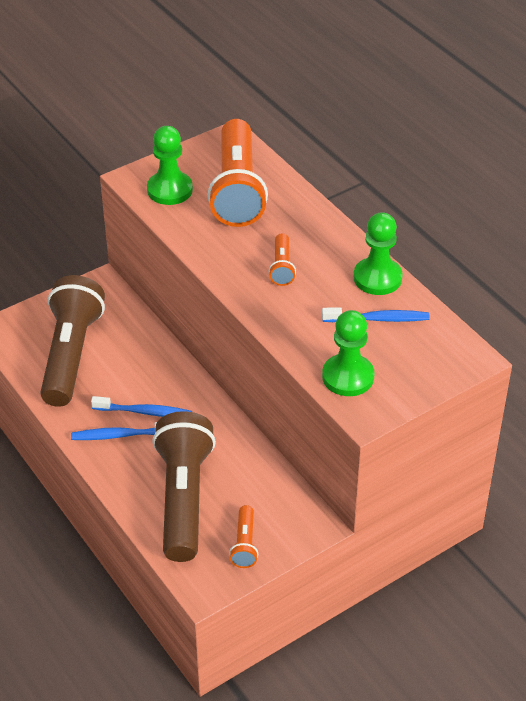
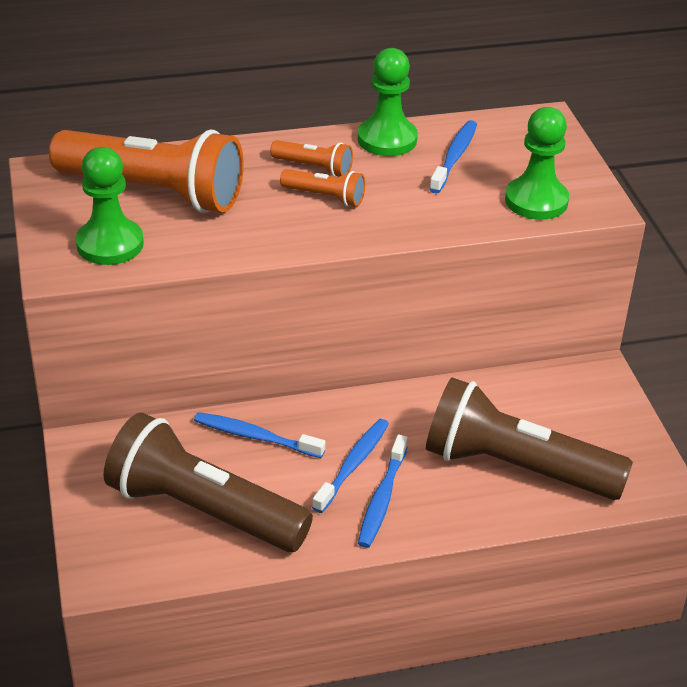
camera: 70 degrees left, 5 degrees down
(148, 357) = (255, 437): none -> blue toothbrush
(245, 544) = (607, 435): orange flashlight -> orange flashlight (314, 168)

